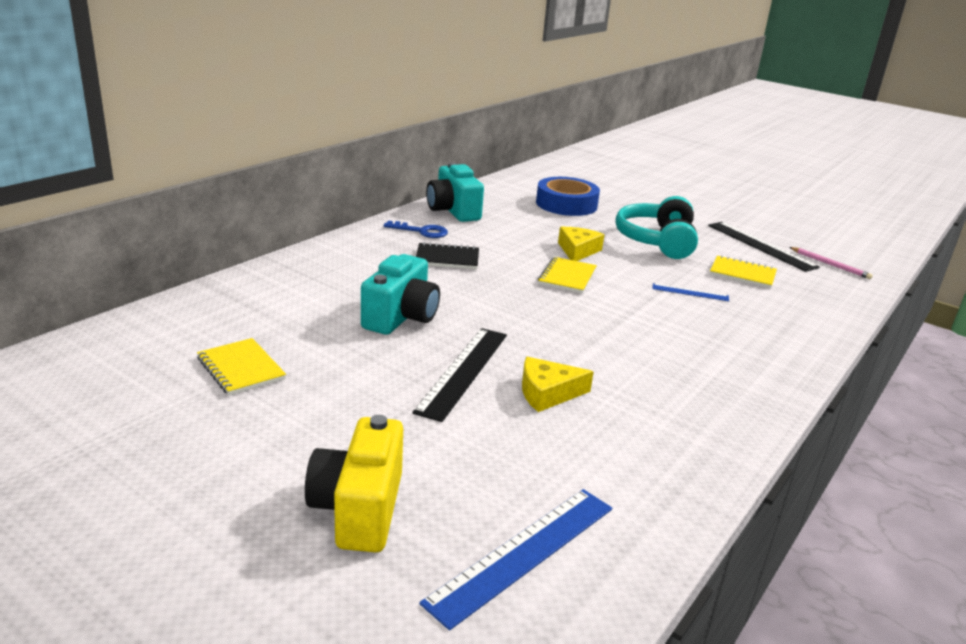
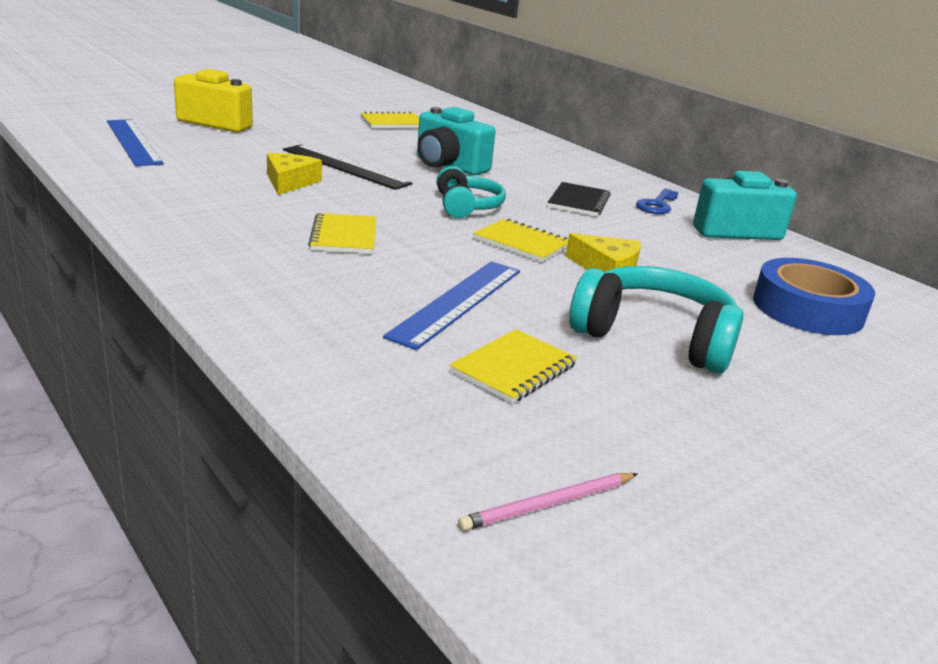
camera: 105 degrees right, 0 degrees up
(513, 301) = (466, 206): none -> turquoise headphones
(642, 343) = (344, 236): none -> yellow notebook
(690, 292) = (457, 302): blue ruler -> blue ruler, size x1.90
(761, 246) = (652, 446): black ruler -> none

